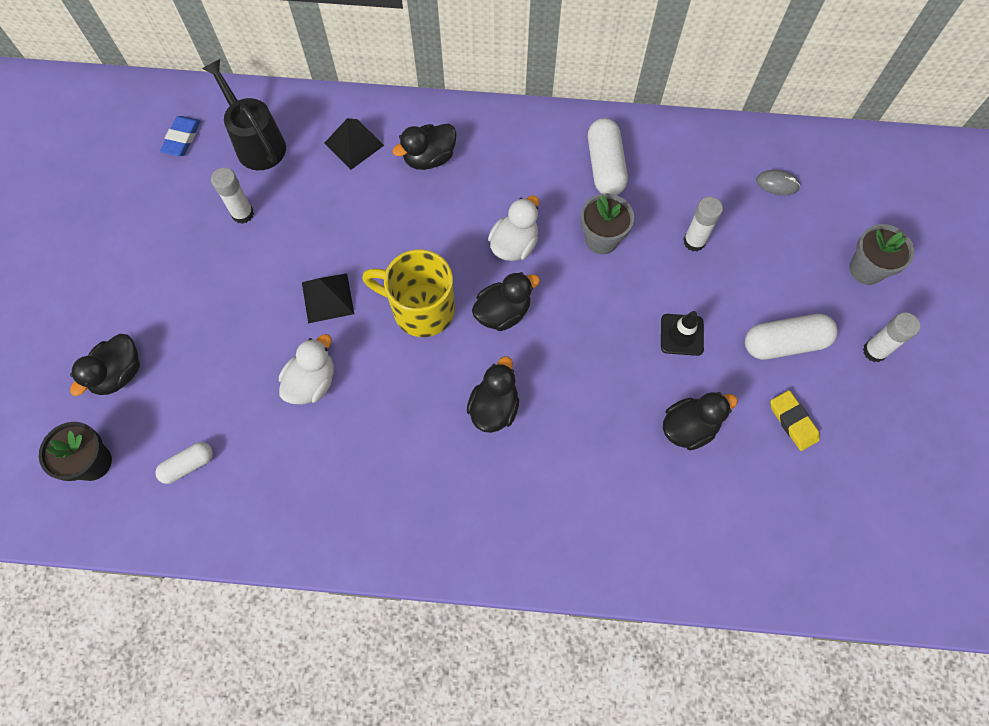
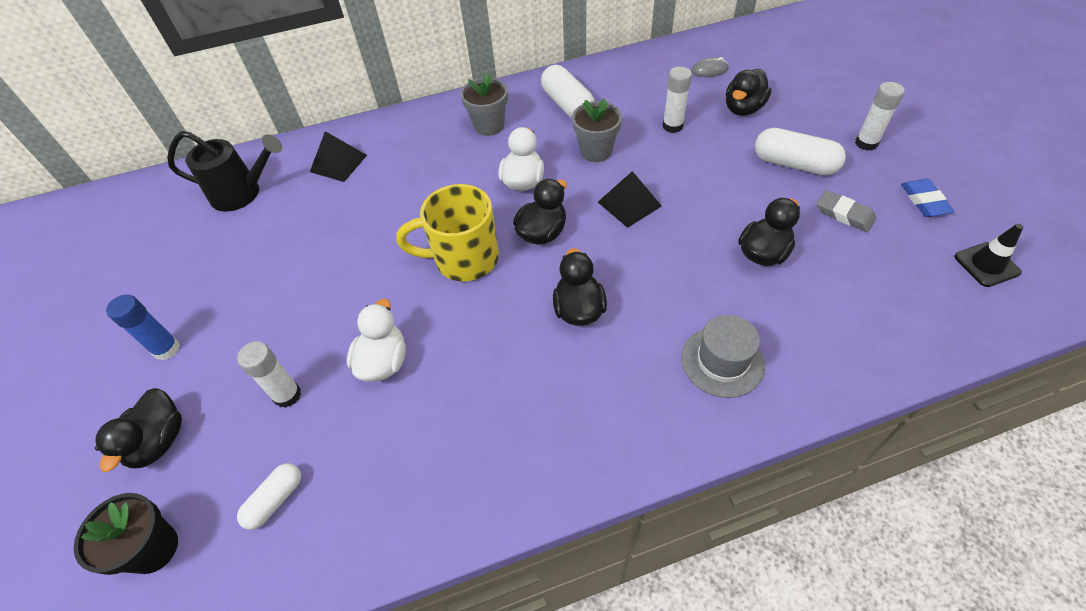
camera: 20 degrees left, 15 degrees down
(146, 288) = (166, 349): none -> blue glue stick
(182, 138) = (165, 215): blue eraser -> blue eraser (924, 201)
(242, 214) = (250, 250): white glue stick -> white glue stick (287, 395)
(256, 142) = (243, 193): black watering can -> black watering can turned 150 degrees clockwise
(327, 298) = (367, 284): black pyramid -> black pyramid (629, 204)
(429, 158) = (413, 150): black duck -> black duck (743, 108)
(586, 514) = (722, 361): none -> grey hat
(681, 335) = (708, 190): black traffic cone -> black traffic cone (986, 264)
(784, 343) = (794, 164): white capsule -> white capsule turned 60 degrees clockwise
(793, 422) = (844, 214): yellow eraser -> grey eraser
(866, 269) = (816, 96): grey flower pot -> grey flower pot (489, 126)

